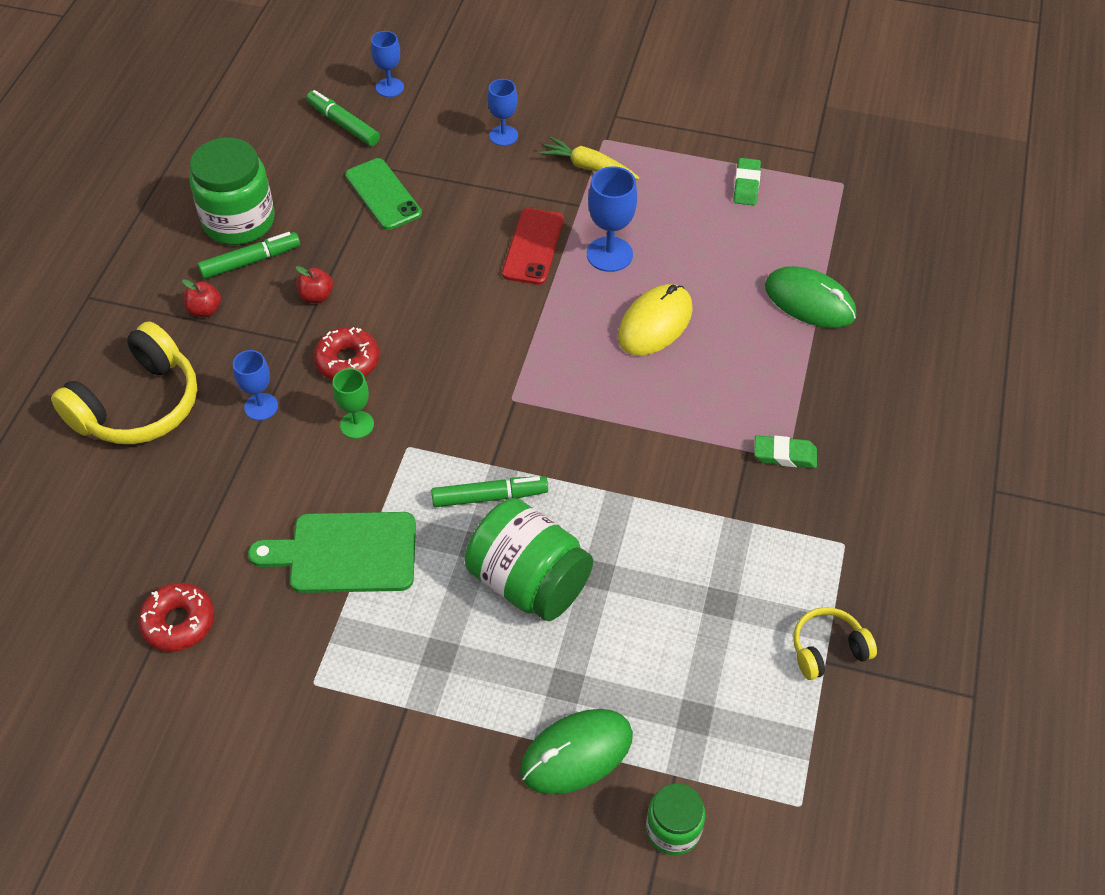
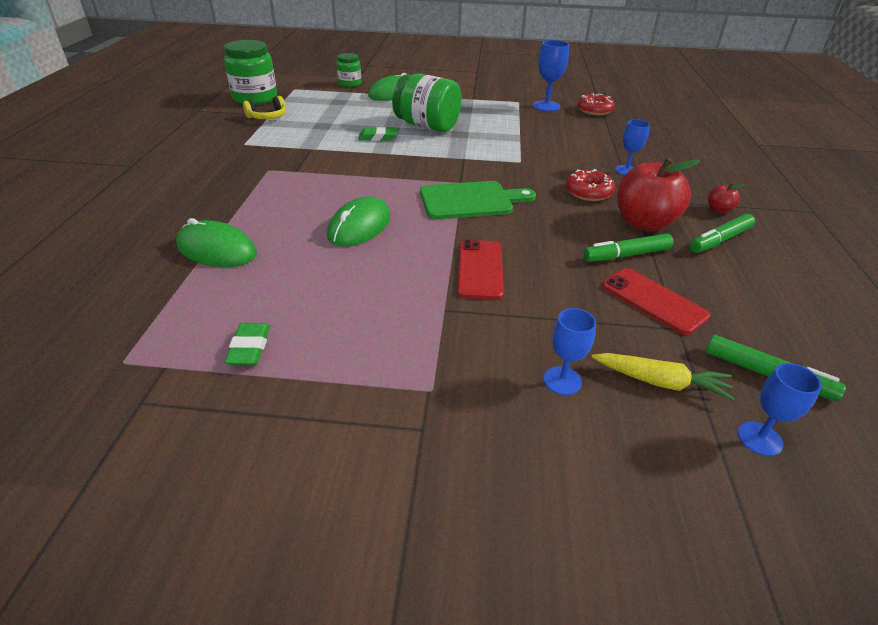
camera: 170 degrees right, 15 degrees down
(138, 405) = (703, 167): yellow headphones -> none
(239, 221) = (764, 267): green jar -> green jar (255, 98)
(316, 296) = (644, 223): red apple -> red apple, size x2.24
(345, 553) = (529, 129): green cutting board -> green cutting board (470, 200)
(357, 425) = (558, 167): green goblet -> none
(383, 194) = (653, 301): green phone -> red phone
(489, 497) = (459, 148): green marker -> green marker (626, 255)
(588, 167) = (443, 351): yellow carrot -> yellow carrot (660, 382)
(609, 254) = (405, 269): blue goblet -> blue goblet (546, 106)
(655, 323) = (359, 226): yellow mouse -> green mouse
(784, 455) = (270, 171): green eraser -> green eraser (378, 137)

